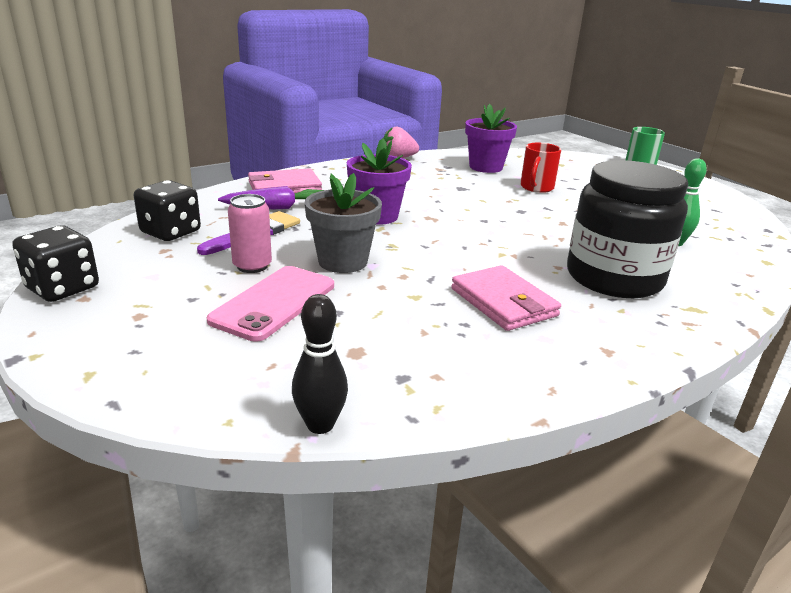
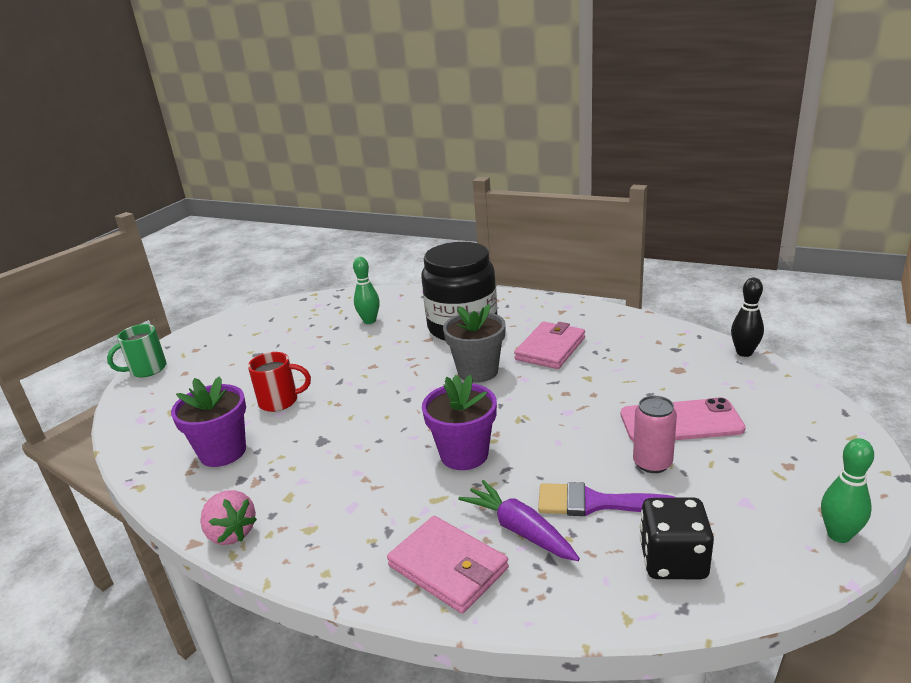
camera: 115 degrees left, 0 degrees up
(62, 288) = (839, 535): black dice -> green bowling pin
(343, 262) = (581, 426): grey flower pot -> grey flower pot (478, 371)

